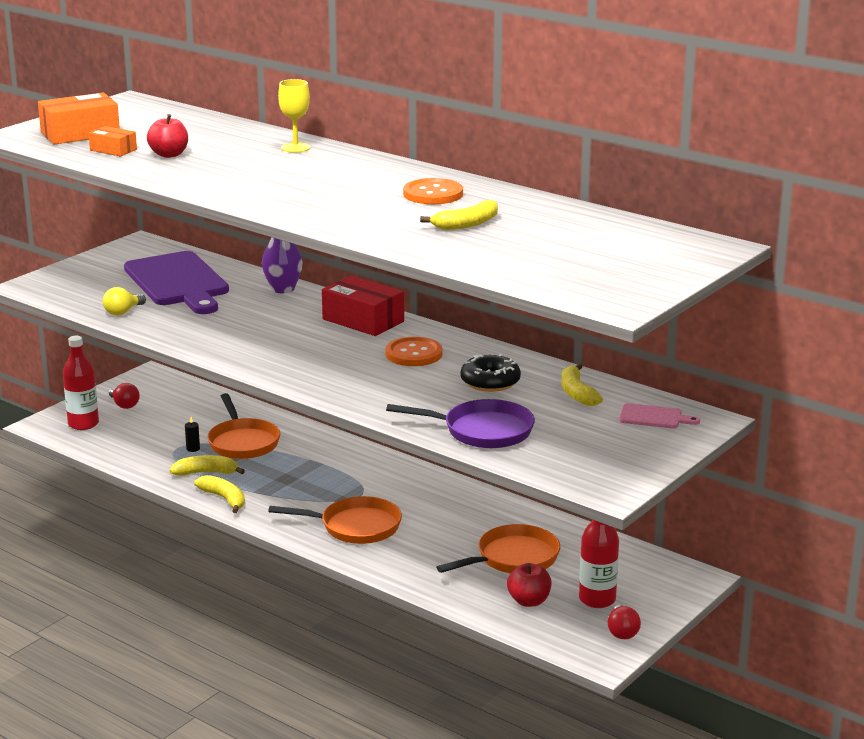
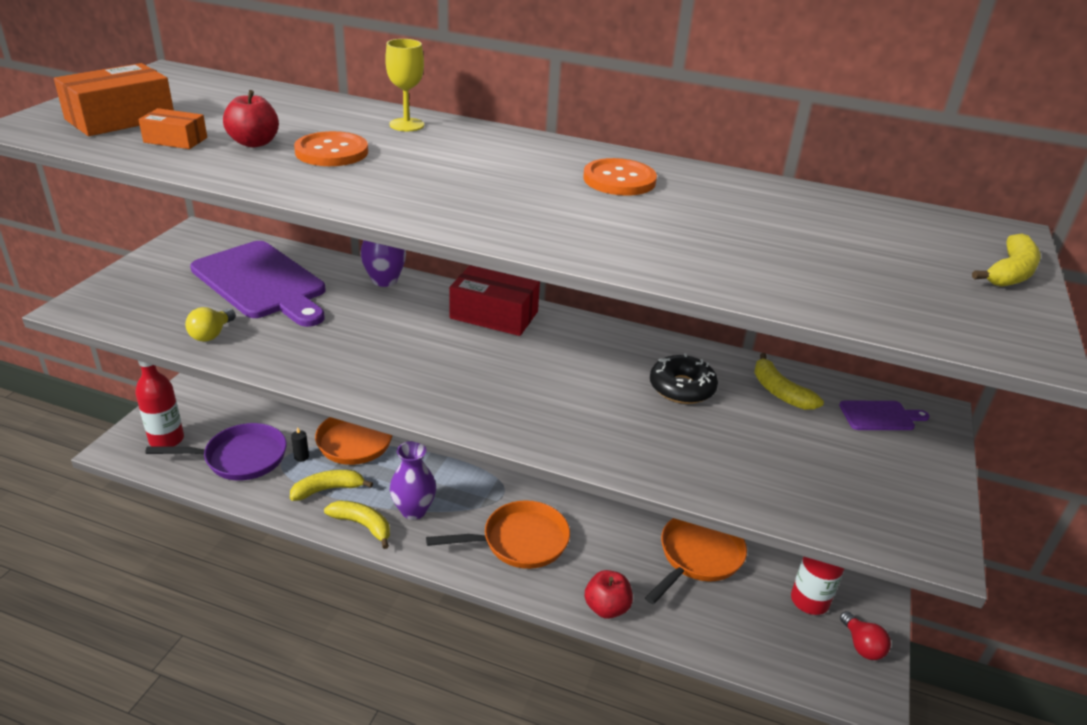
camera: 20 degrees left, 10 degrees up
(124, 405) = (205, 406): red light bulb -> none
(273, 495) = (413, 510): none -> purple vase
(413, 354) = (576, 357): orange button -> orange button (331, 152)
(467, 224) = (701, 223): yellow banana -> yellow banana (1010, 273)
(482, 431) = (727, 469): purple pan -> purple pan (240, 458)
(529, 601) = (748, 619): red apple -> red apple (606, 608)
(654, 417) = (880, 416): pink cutting board -> purple cutting board

